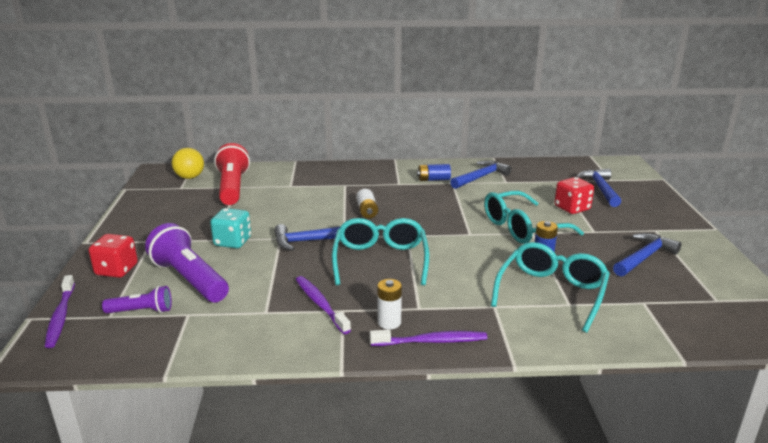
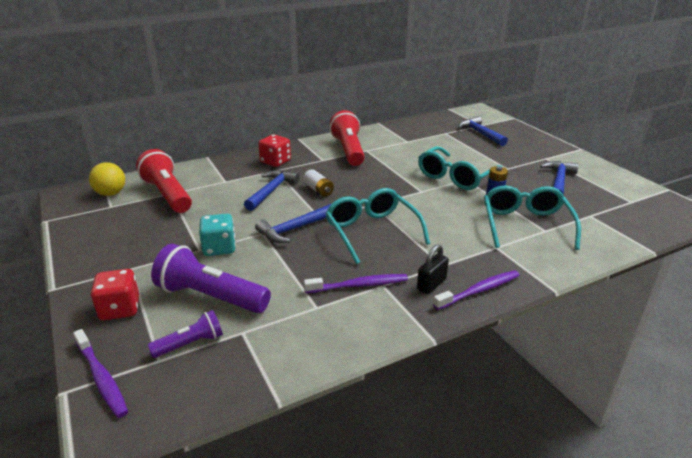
camera: 25 degrees left, 5 degrees up
(320, 304) = (359, 285): purple toothbrush -> purple toothbrush turned 135 degrees clockwise
(389, 322) = (431, 284): white battery -> black padlock
(433, 179) = (348, 150): blue battery -> red flashlight
(480, 177) = (384, 141): blue hammer -> blue hammer (271, 191)
(572, 208) = (475, 153): red dice -> red dice (275, 162)

